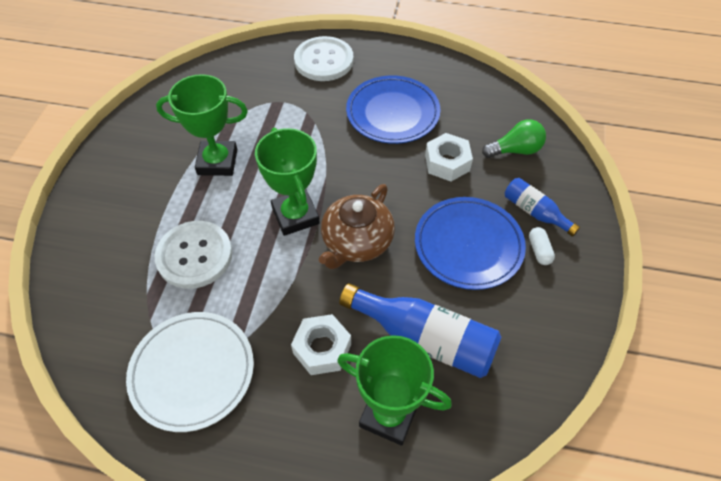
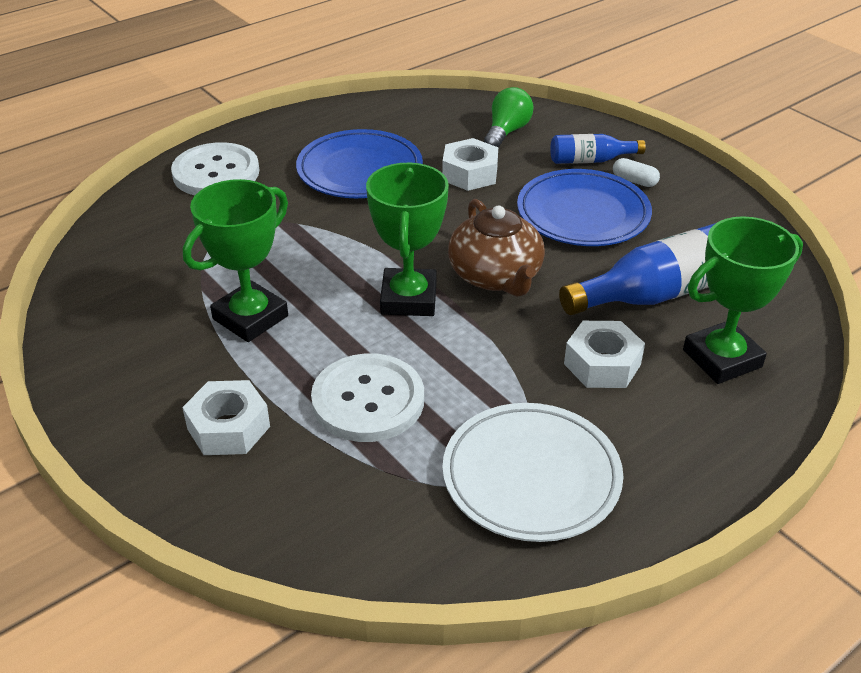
camera: 50 degrees left, 15 degrees down
(129, 214) = (228, 428): none -> white nut
(295, 215) = (409, 299): green trophy -> green trophy turned 75 degrees clockwise

